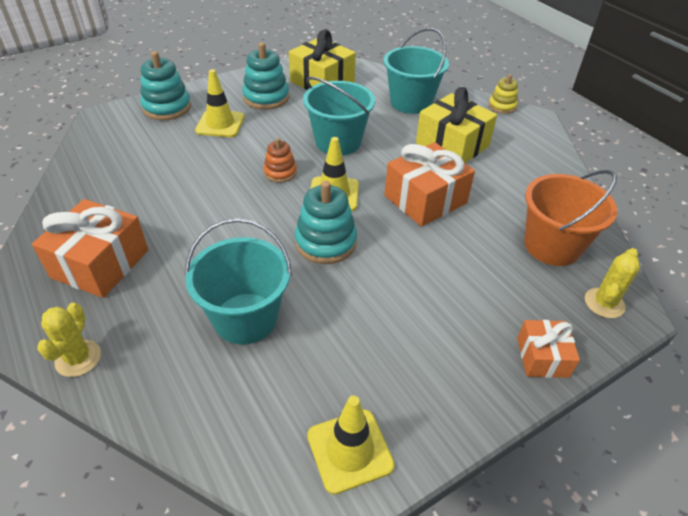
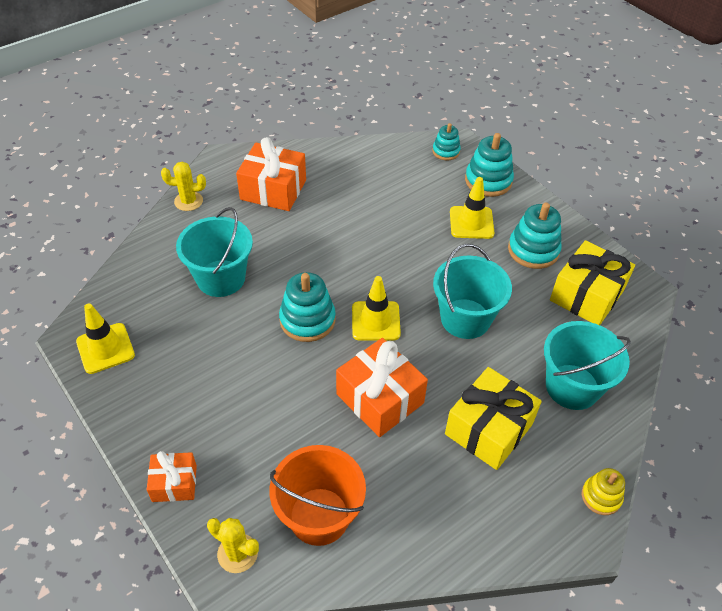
camera: 85 degrees right, 5 degrees up
(108, 126) = (446, 151): none -> turquoise stacking toy
(280, 172) = (402, 277): orange stacking toy -> none

